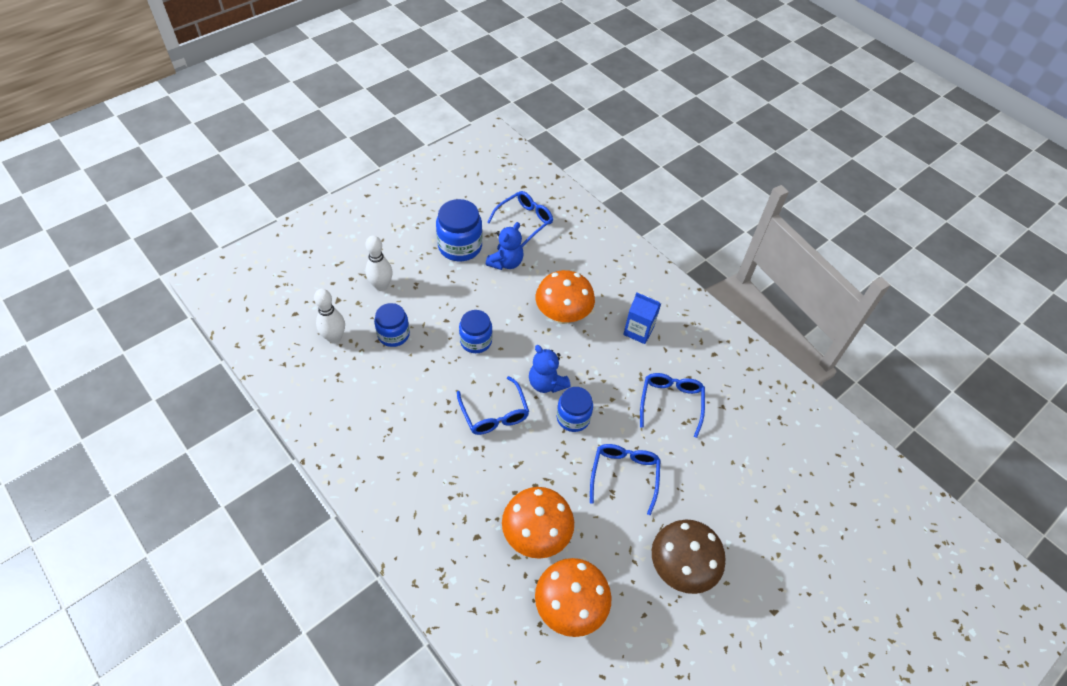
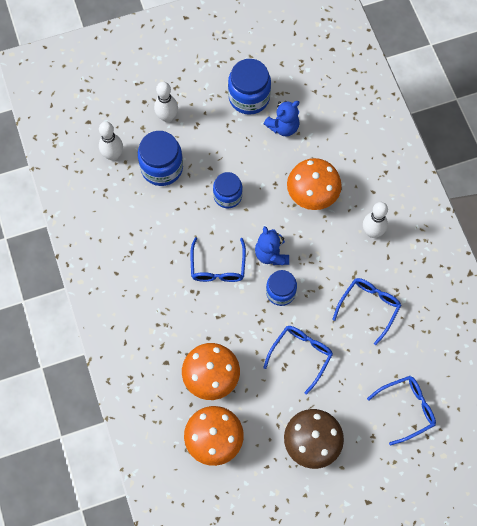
camera: 25 degrees right, 15 degrees up
(393, 334) = (162, 167): blue jar -> blue jar, size x1.50
(524, 221) = (317, 88): blue glasses -> blue glasses (406, 409)
(638, 331) = (372, 232): blue carton -> white bowling pin

